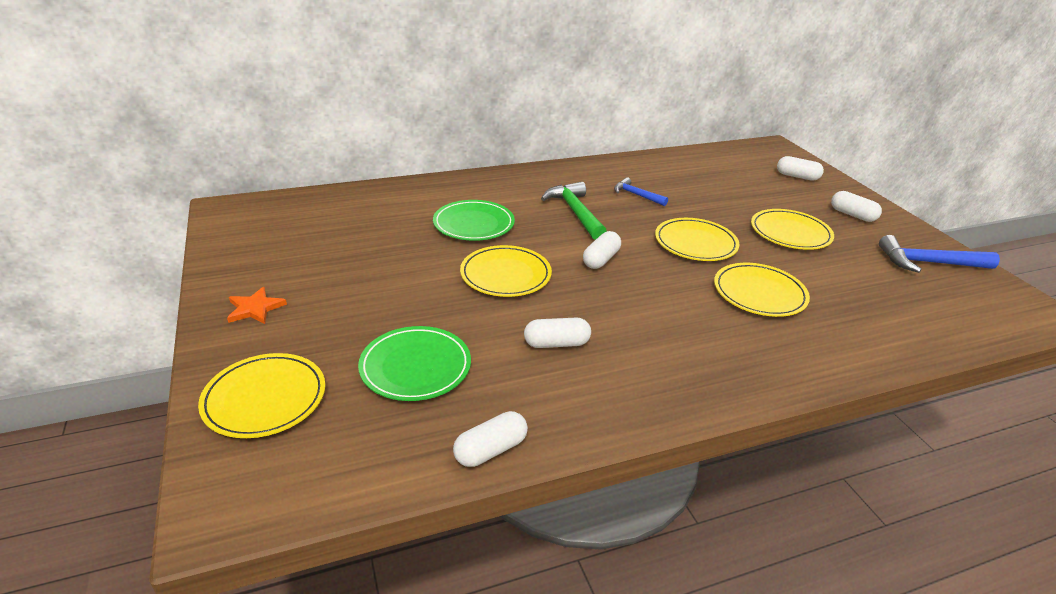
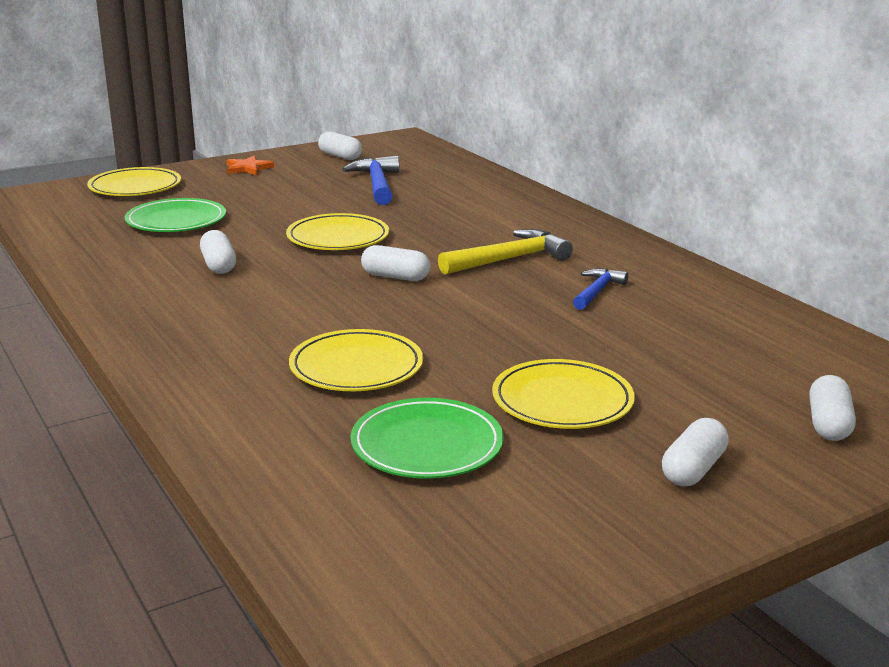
camera: 80 degrees right, 10 degrees down
(473, 224) = (440, 217): green plate -> green plate (427, 445)
(491, 450) = (71, 252): white capsule -> white capsule (340, 156)
(575, 212) = (509, 259): green hammer -> yellow hammer
(695, 243) = (474, 329): yellow plate -> none
(929, 263) = (538, 532): blue hammer -> blue hammer (377, 184)

